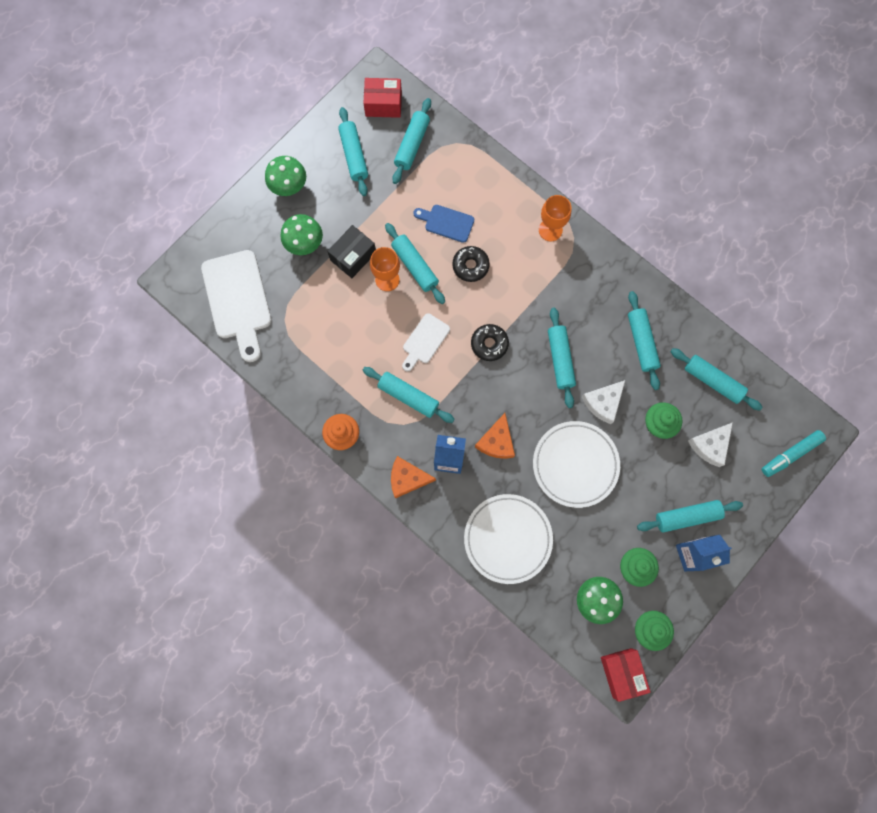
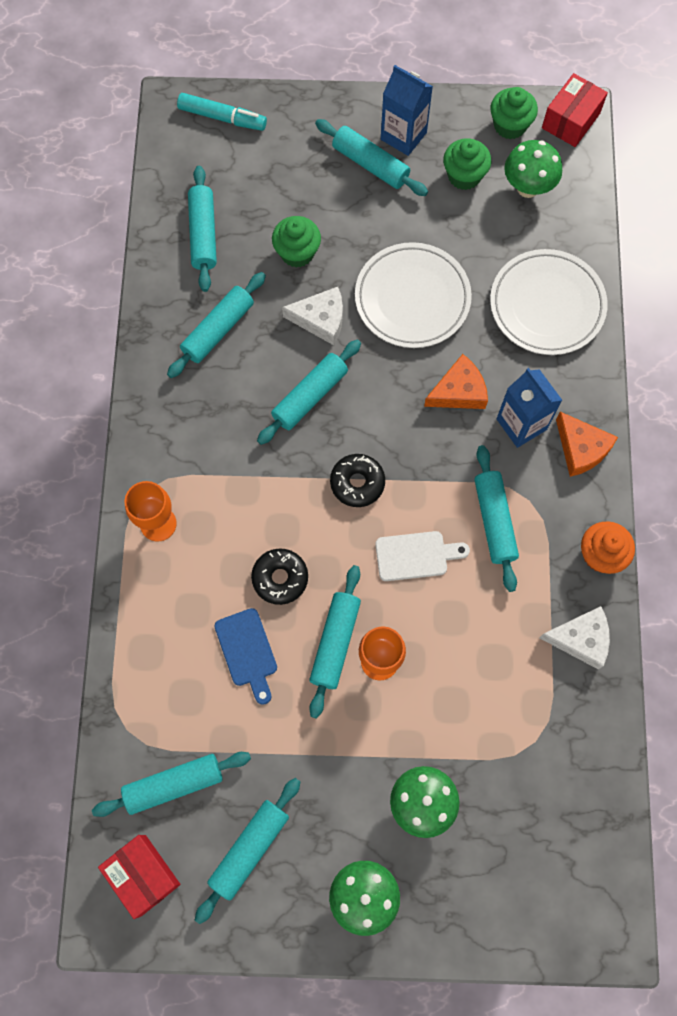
camera: 130 degrees left, 5 degrees down
(238, 300) = (562, 823): white cutting board -> none
(353, 256) = (385, 728): black box -> none
(710, 445) = (277, 191): white cheese -> white cheese (580, 639)

